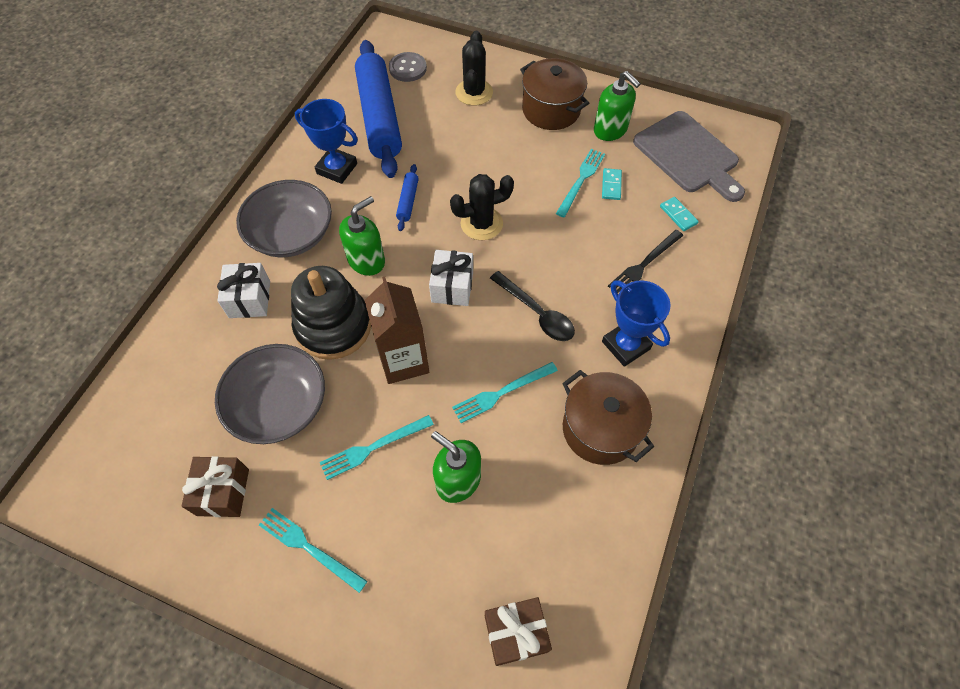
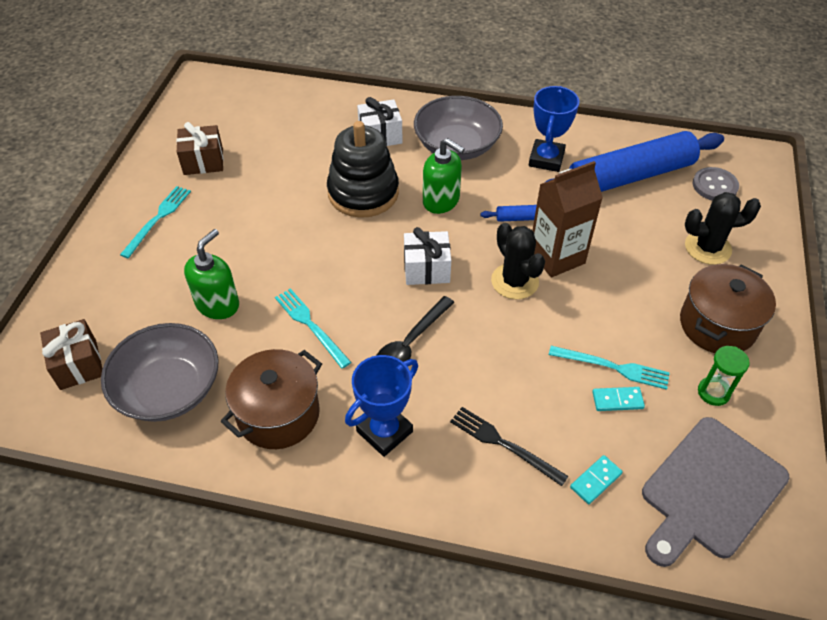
camera: 80 degrees right, 10 degrees down
(279, 405) = (280, 175): grey bowl -> grey bowl (169, 389)
(373, 447) = (246, 241): turquoise fork -> none
(403, 360) = (335, 246): brown carton -> brown carton (556, 257)
(610, 130) = (713, 392): green soap dispenser -> green hourglass

